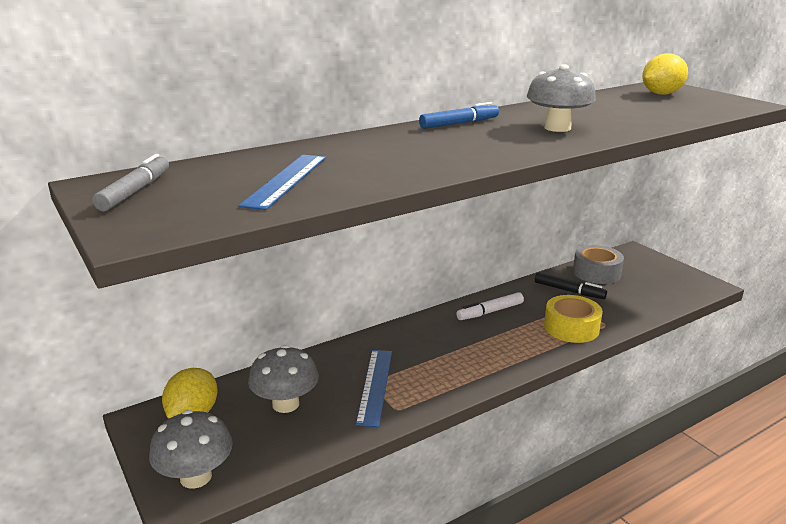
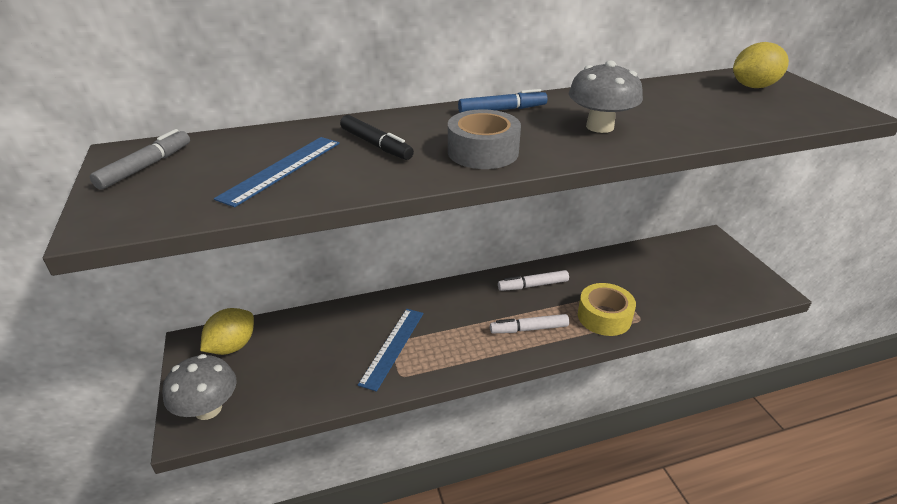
camera: 15 degrees right, 10 degrees up
(285, 404) = (309, 351): grey mushroom -> none
(505, 348) = (529, 329): none -> white marker
(569, 291) = (621, 274): black marker -> black marker (376, 145)
(596, 272) = (659, 257): grey tape -> grey tape (483, 152)

